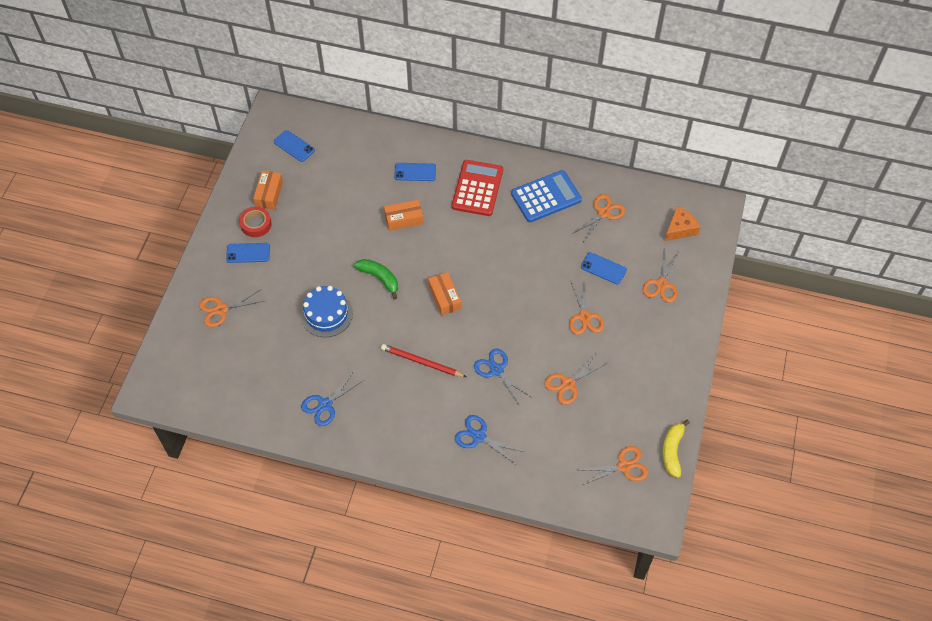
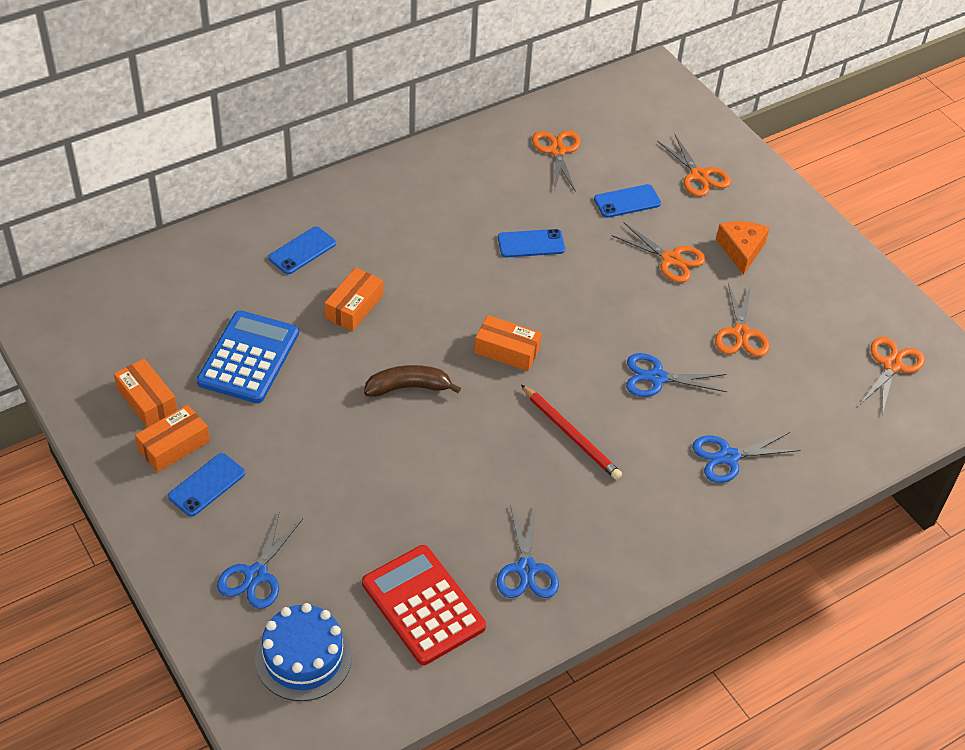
camera: 50 degrees left, 10 degrees down
(221, 309) = (256, 575): orange scissors -> blue scissors
(256, 224) = (174, 446): red tape -> orange box
(294, 146) = (110, 326): blue phone -> blue phone (531, 244)
(326, 314) = (397, 473): blue cake -> blue cake (303, 657)
(379, 278) = (408, 387): green banana -> brown banana
(421, 362) = (571, 434): red pencil -> red pencil turned 105 degrees counterclockwise
(477, 188) = (396, 218): red calculator -> red calculator (423, 605)
(546, 197) = (480, 176): blue calculator -> blue calculator (249, 358)
(672, 451) = (911, 315): yellow banana -> none
(680, 229) = (648, 115): orange cheese -> orange cheese (741, 250)

